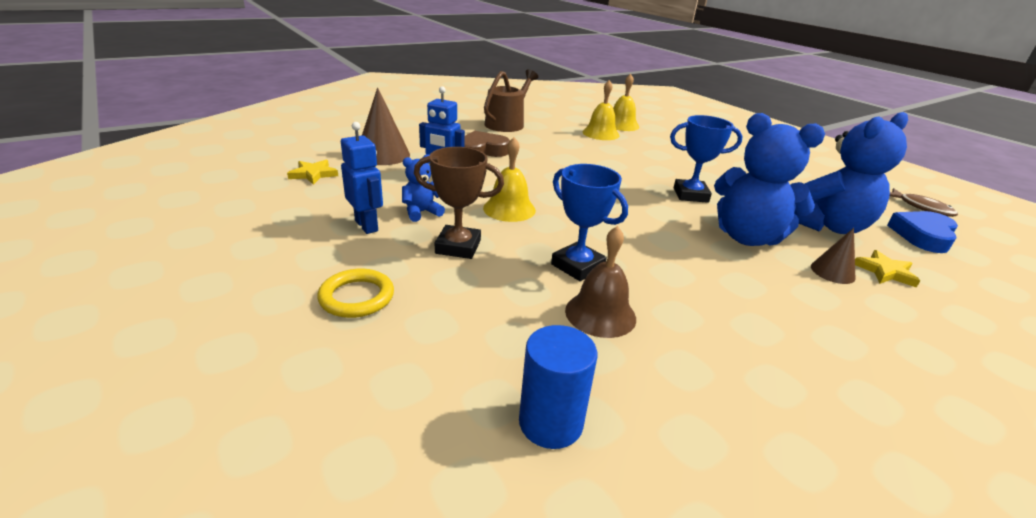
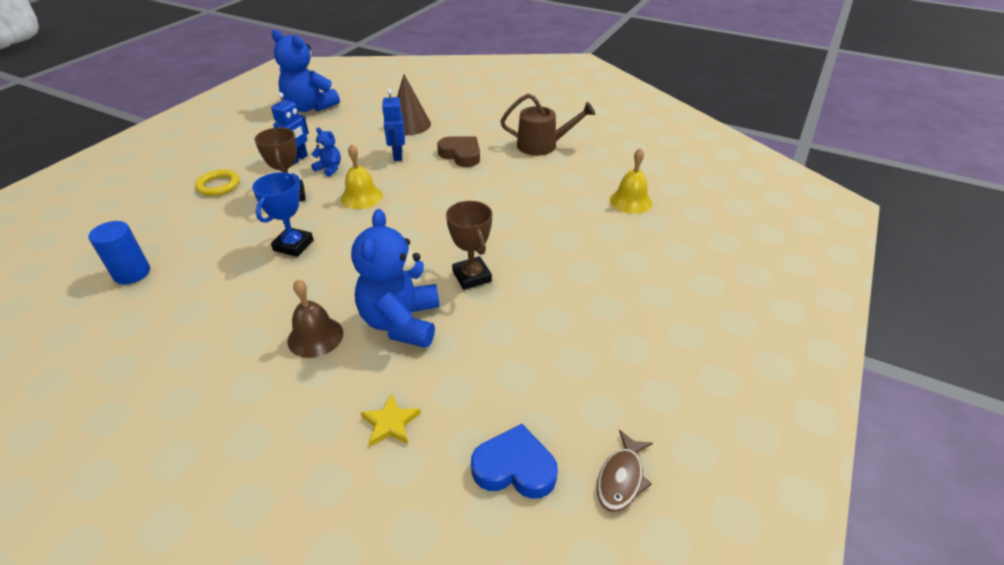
camera: 65 degrees right, 10 degrees up
(313, 174) = (354, 118): yellow star -> none
(600, 133) = (583, 195): yellow bell -> none
(600, 314) = (237, 267): brown bell -> brown bell (315, 337)
(690, 195) = (472, 276): blue trophy -> brown trophy
(827, 226) = (475, 379): blue teddy bear -> blue teddy bear (309, 107)
(832, 272) = (366, 382): brown cone -> none

